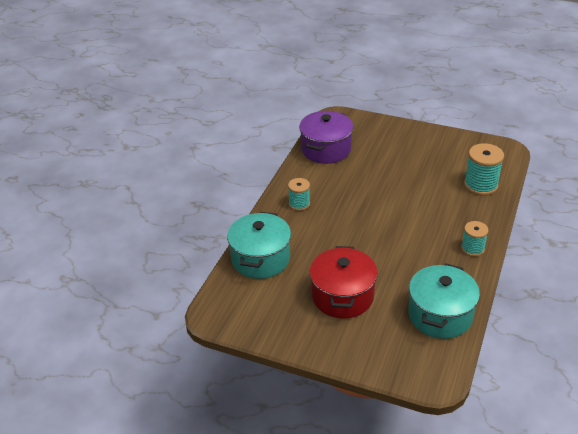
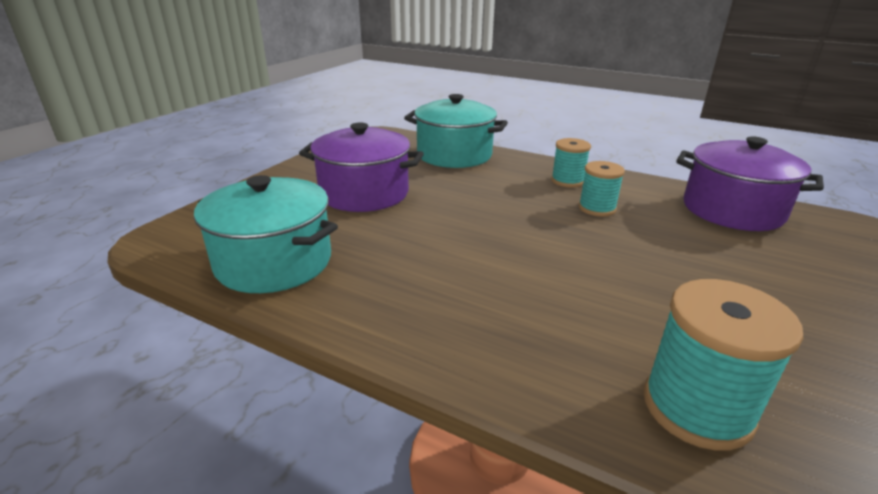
camera: 95 degrees right, 10 degrees down
(342, 296) = (364, 193): red pot -> purple pot
(472, 249) = (429, 334): turquoise spool -> turquoise spool (597, 208)

